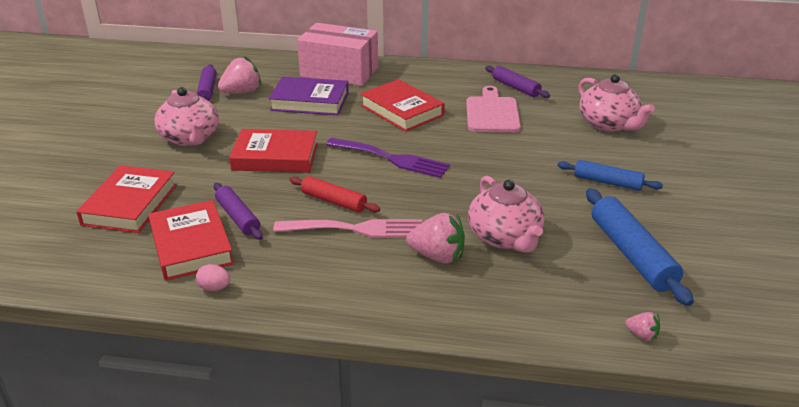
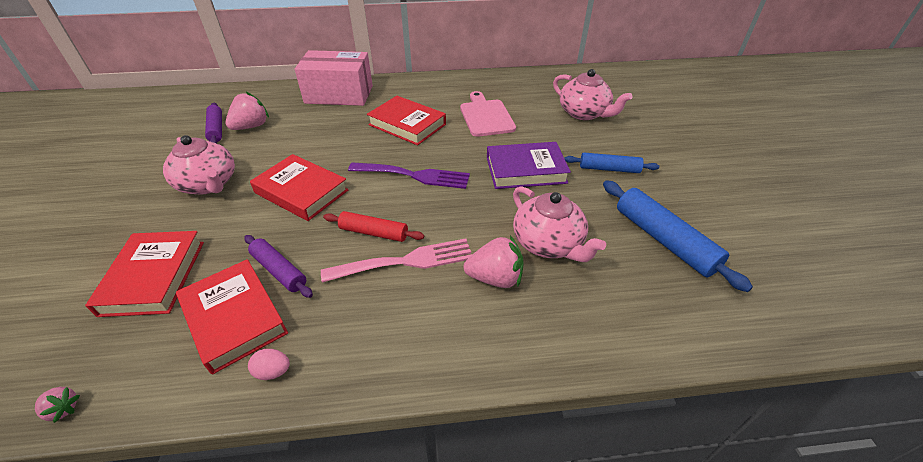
camera: 15 degrees left, 10 degrees up
(275, 157) = (301, 191): red book -> red book turned 45 degrees clockwise
(310, 101) = (320, 127): purple book -> purple book (526, 170)
(516, 87) = (496, 90): purple rolling pin -> none
(642, 335) = (717, 331): pink strawberry -> pink strawberry (63, 409)

